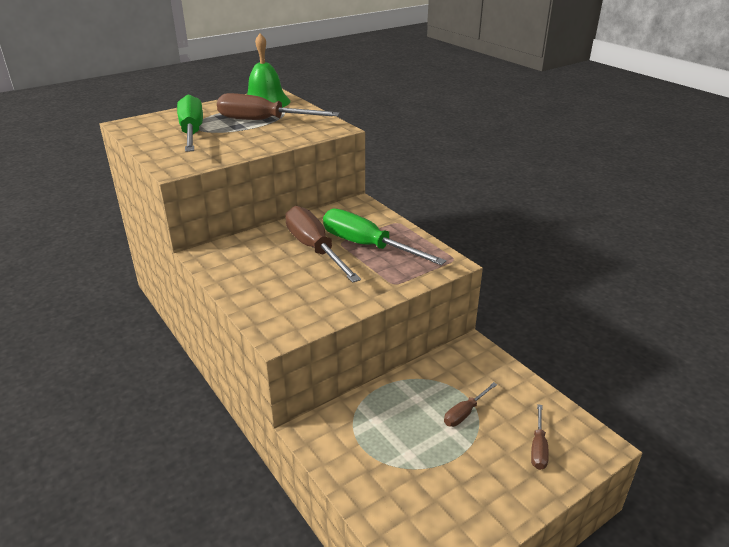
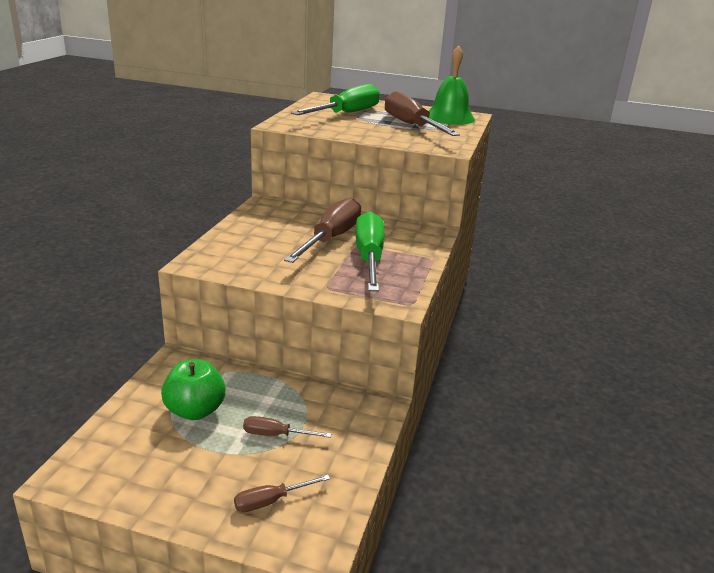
camera: 50 degrees right, 5 degrees down
(397, 447) = (195, 410): none -> green apple

